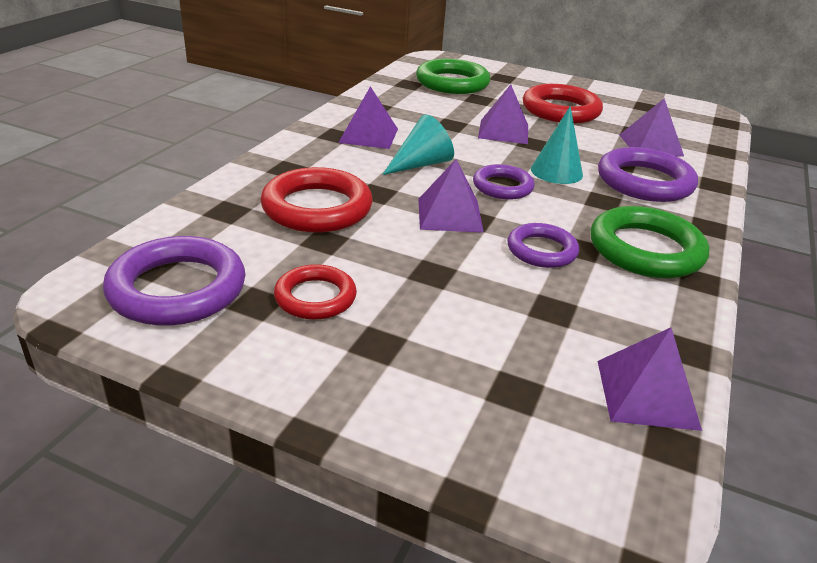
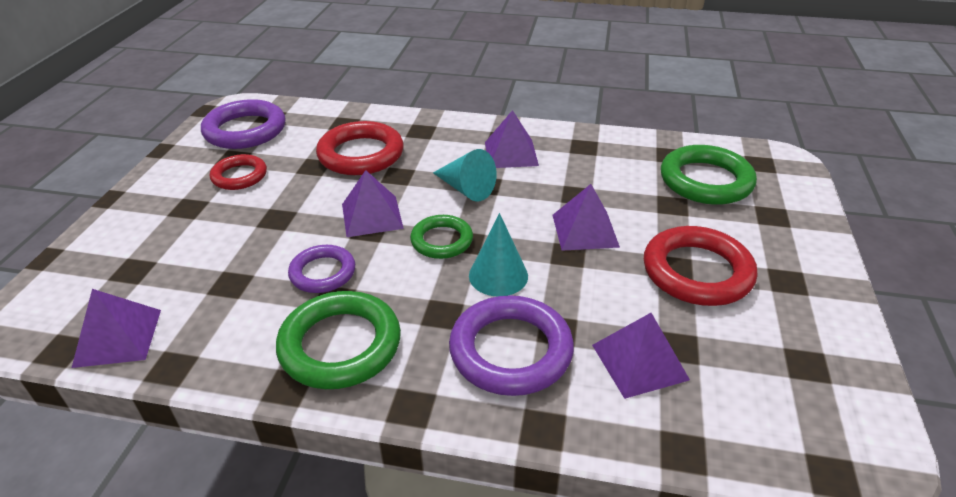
camera: 80 degrees right, 5 degrees up
(502, 187) = (442, 241): purple ring -> green ring

